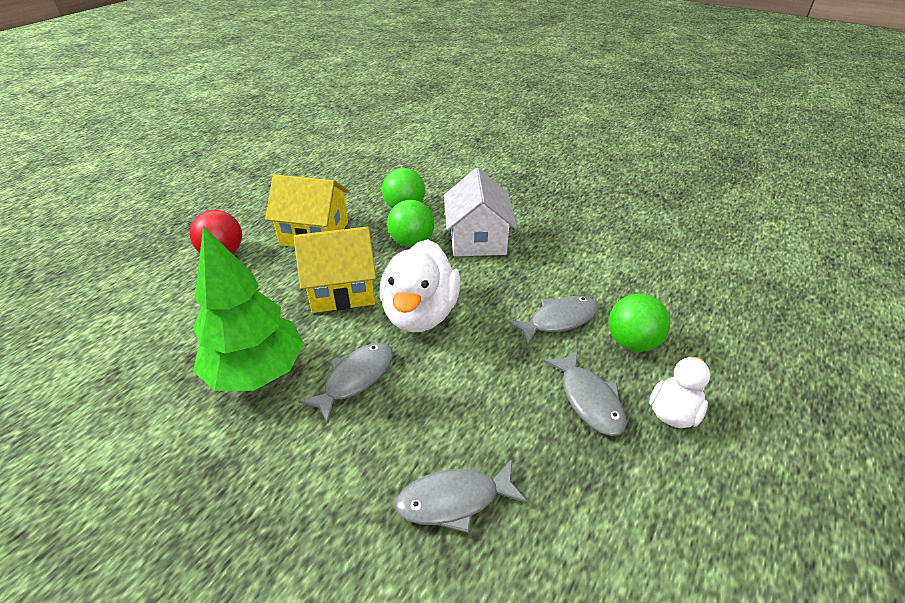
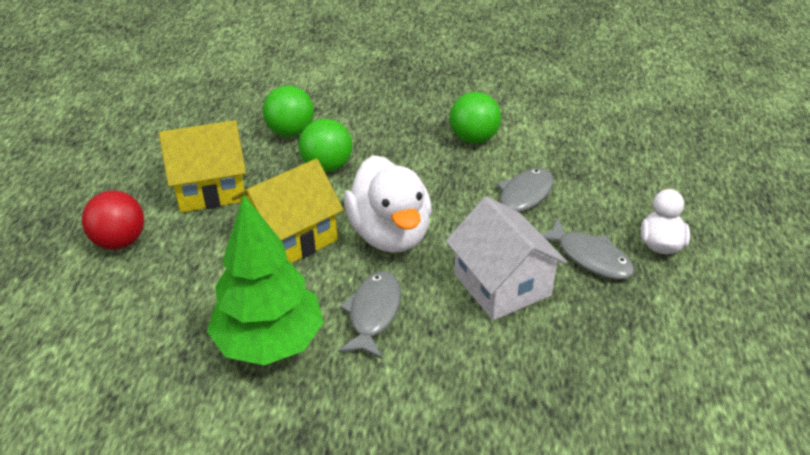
camera: 25 degrees left, 0 degrees up
(454, 500) = (534, 375): grey fish -> none
(477, 239) = (393, 143): white house -> white house (502, 284)
(632, 342) = (596, 197): green ball -> green ball (474, 138)

